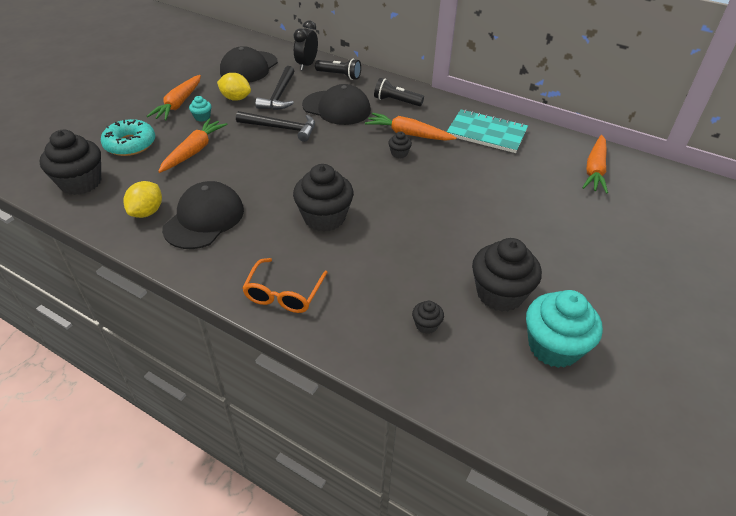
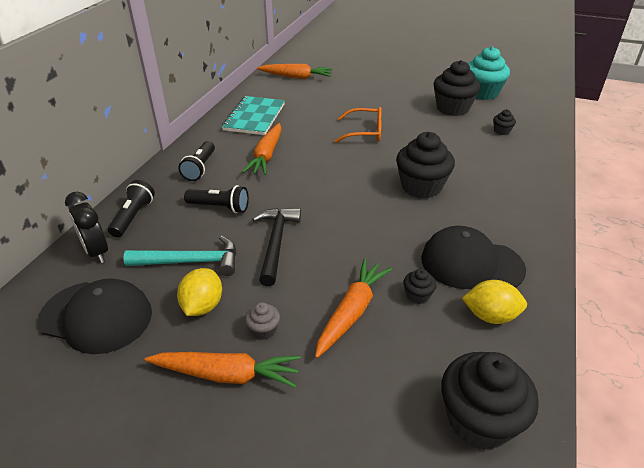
camera: 100 degrees left, 5 degrees down
(130, 144) = (361, 396): turquoise donut -> none
(194, 151) = (352, 312): orange carrot -> orange carrot turned 105 degrees clockwise
(202, 117) = (263, 330): turquoise cupcake -> grey cupcake
(279, 95) = (191, 262): black hammer -> turquoise hammer
(284, 294) = (525, 192): orange glasses -> orange glasses (365, 132)
(307, 65) = (97, 252): black clock -> black clock turned 45 degrees clockwise
(336, 108) = (220, 207): black cap -> black flashlight
(399, 153) = (303, 158): black cupcake -> black cupcake (417, 295)

